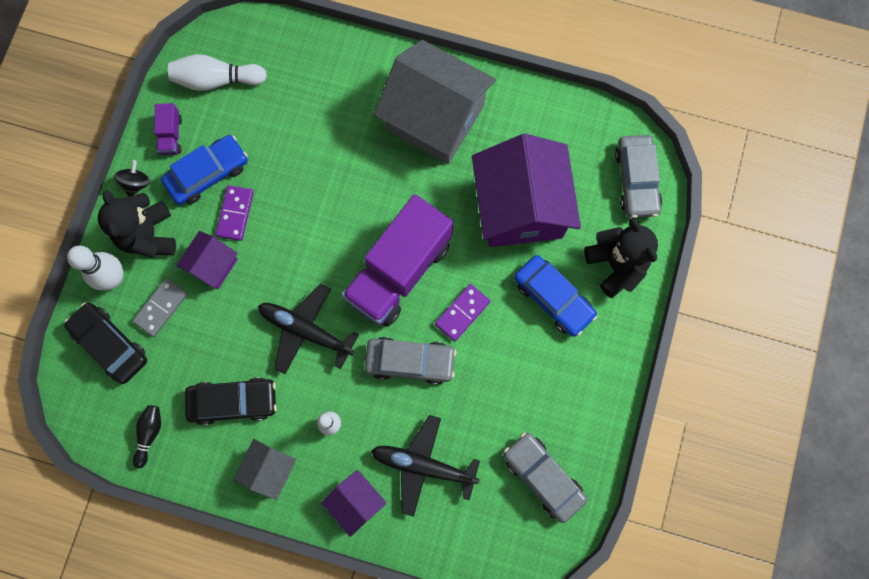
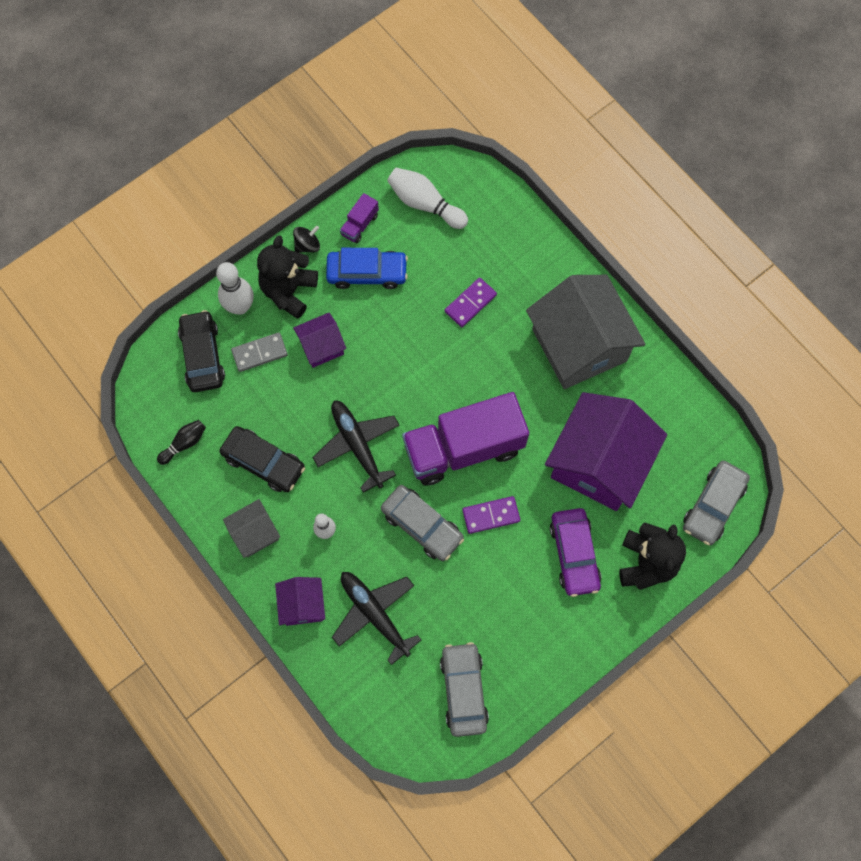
camera: 35 degrees right, 5 degrees down
(235, 213) = (366, 318): purple domino -> purple domino (470, 303)
(553, 298) = (574, 554): blue car -> purple car

